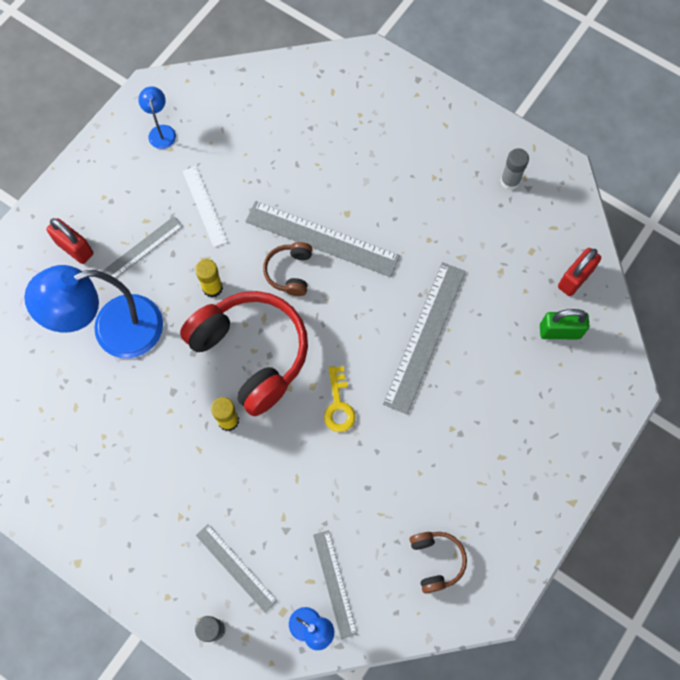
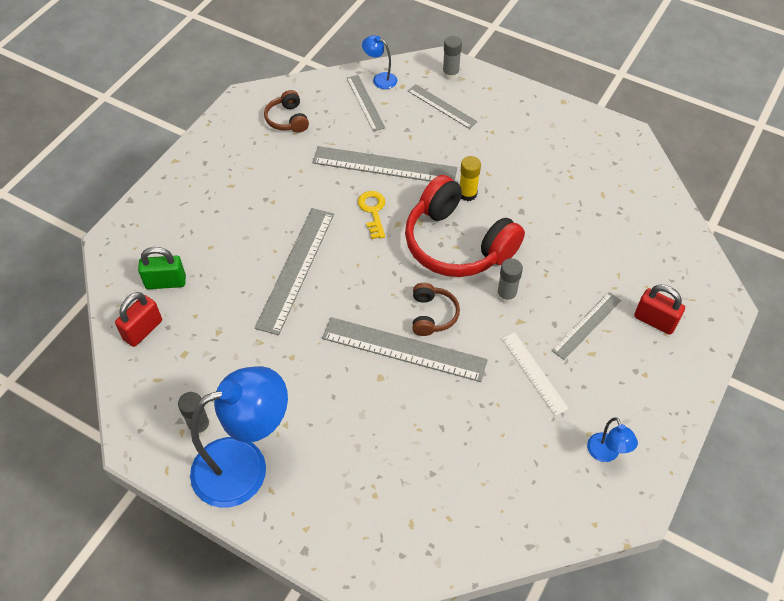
camera: 175 degrees right, 15 degrees down
(113, 331) = (590, 252): blue lamp -> blue lamp (245, 465)
(212, 288) = (506, 295): yellow glue stick -> grey glue stick
(319, 472) = (384, 165): none -> grey ruler

